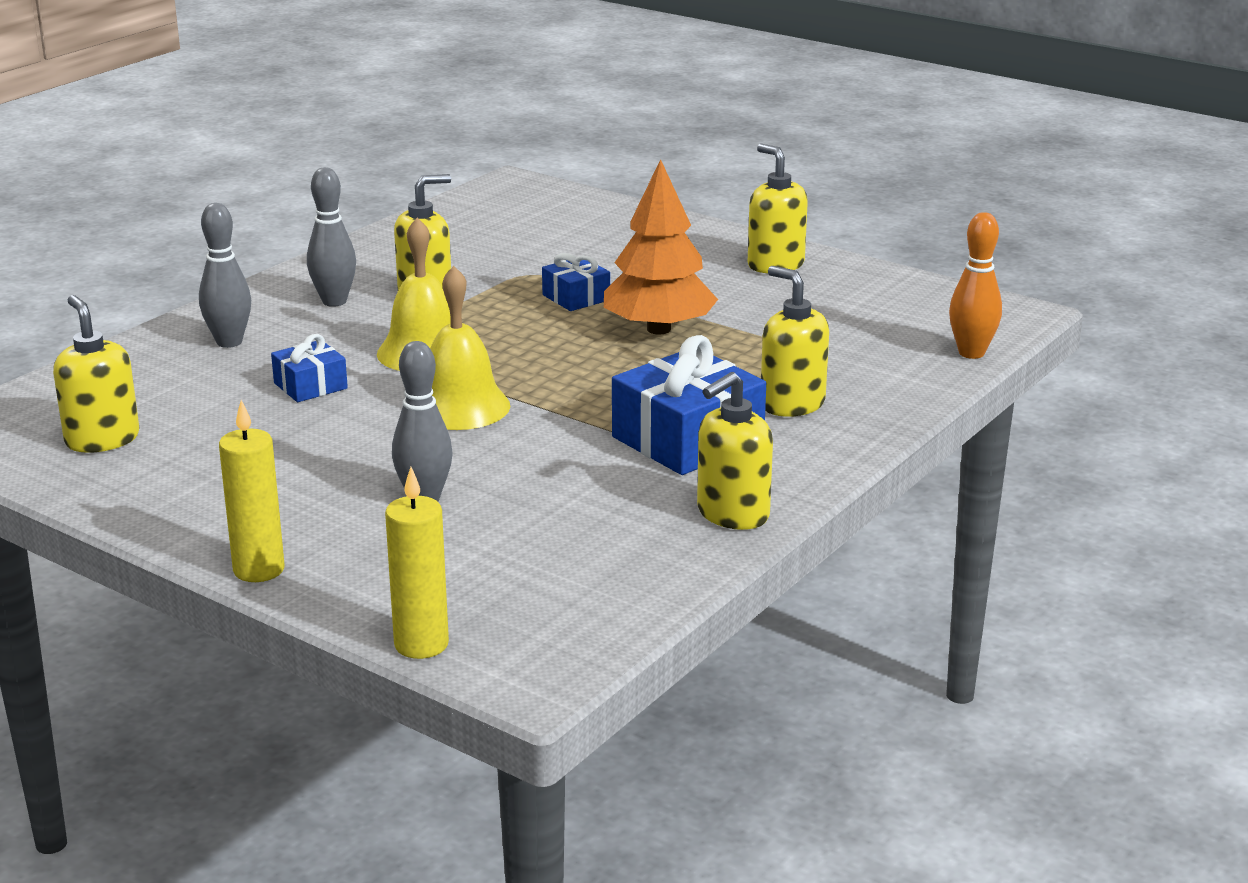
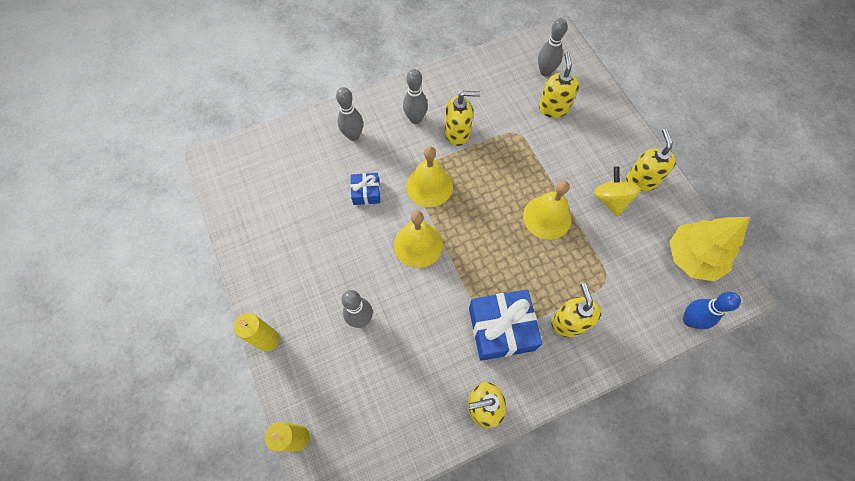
camera: 30 degrees right, 40 degrees up
(102, 439) = (263, 197): yellow soap dispenser -> yellow soap dispenser (553, 108)
(523, 215) = (545, 72): none -> grey bowling pin
(576, 297) = (525, 167): blue gift -> none
(659, 329) = (547, 217): orange tree -> yellow bell
(745, 291) = (611, 199): none -> yellow spinning top
(920, 304) = (693, 257): none -> yellow tree
(971, 353) = (689, 320): orange bowling pin -> blue bowling pin

